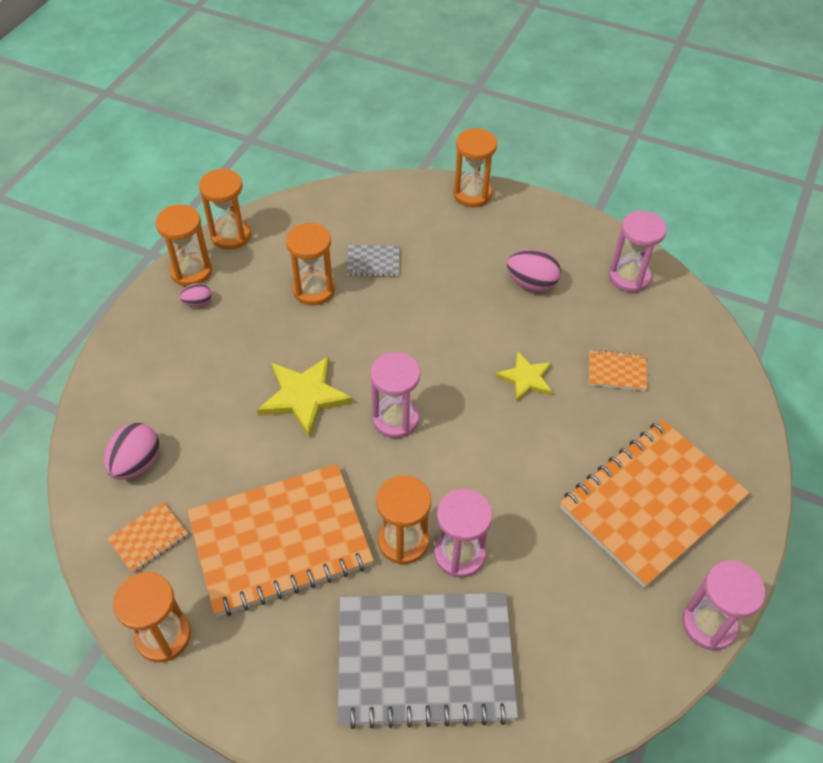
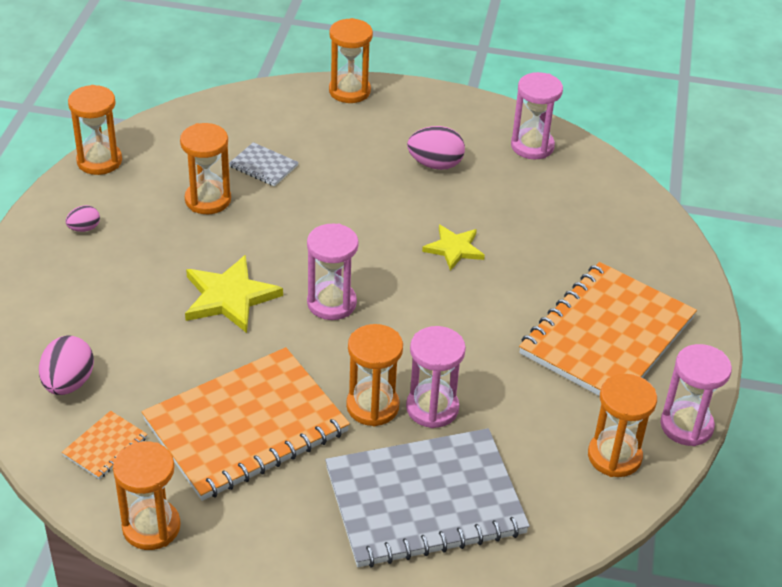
camera: 15 degrees left, 10 degrees down
(191, 271) = (66, 200): orange hourglass -> orange hourglass (614, 456)
(373, 262) = (263, 166): grey notebook -> grey notebook turned 45 degrees clockwise
(616, 371) = (542, 230): orange notebook -> none

